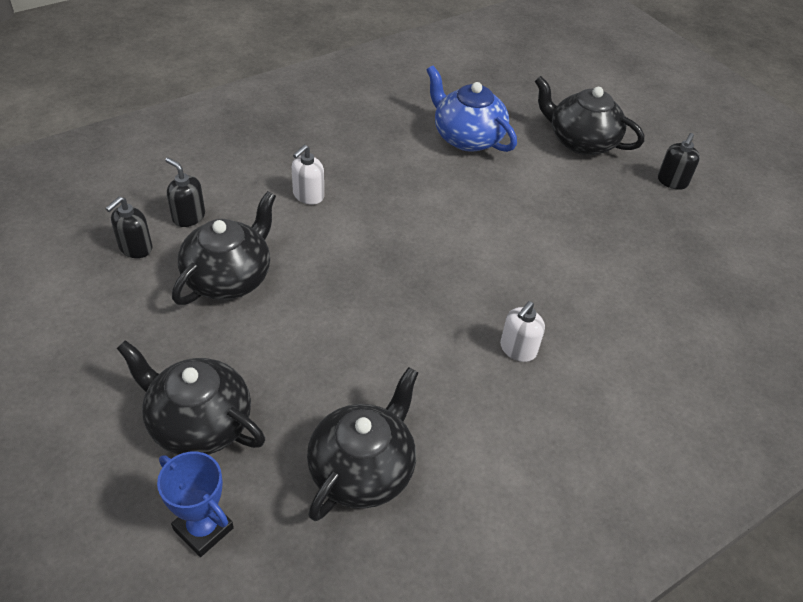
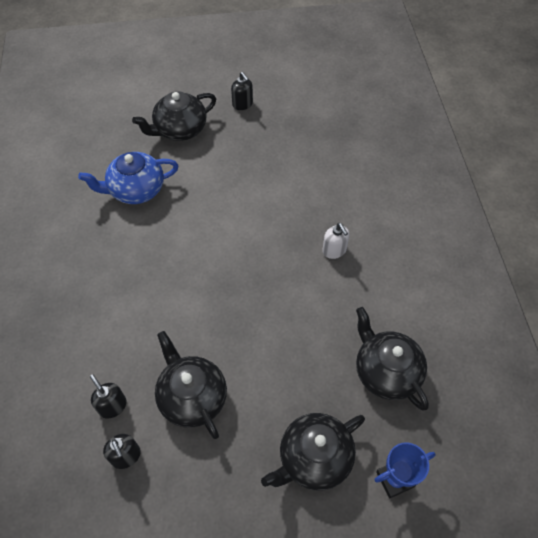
camera: 60 degrees left, 10 degrees up
(188, 217) = (112, 406): black soap dispenser -> black soap dispenser turned 75 degrees clockwise
(308, 195) = (137, 314): white soap dispenser -> none

